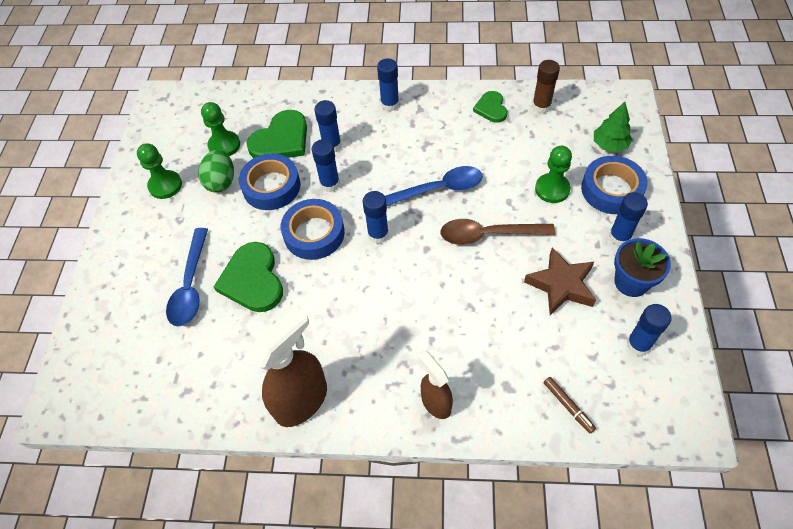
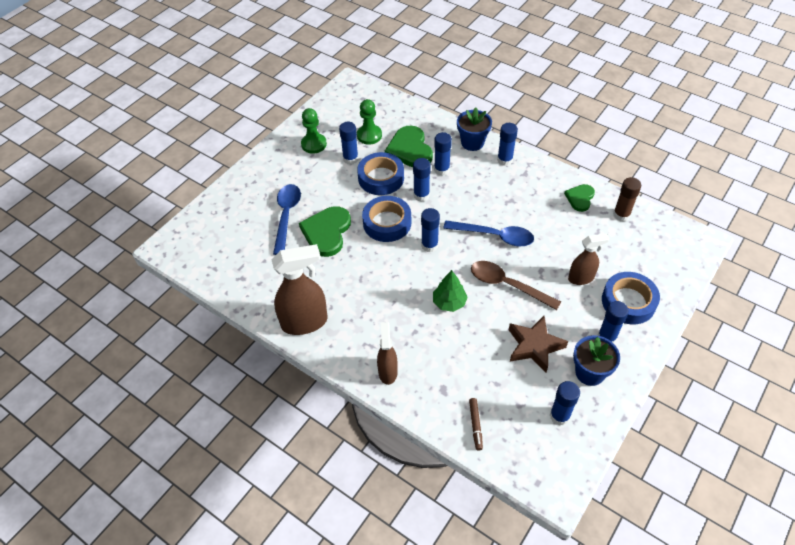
camera: 30 degrees right, 5 degrees down
(190, 285) = (286, 216): blue spoon -> blue spoon turned 150 degrees clockwise
(221, 182) = (350, 159): green egg -> blue glue stick
(281, 140) = (410, 149): green heart -> green heart turned 90 degrees clockwise
(343, 101) = (472, 143): none -> blue flower pot
(552, 189) = (581, 278): green pawn -> brown spray bottle
(609, 145) = (654, 269): green tree -> green tree (449, 302)

